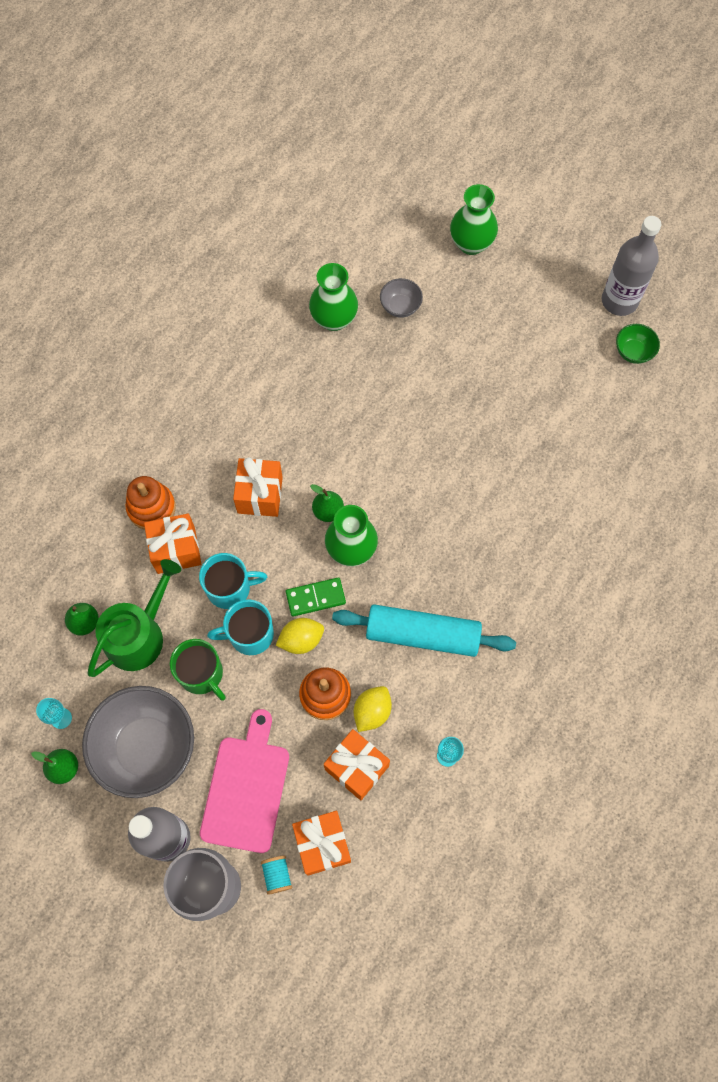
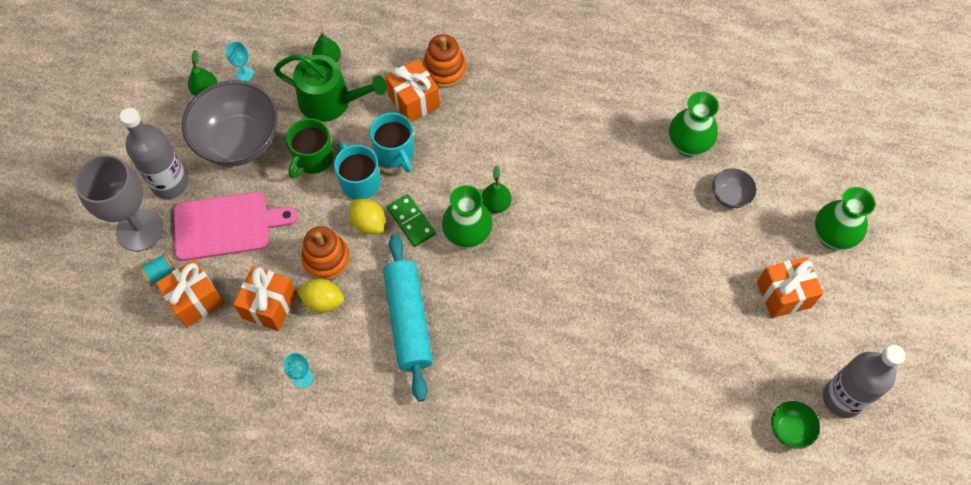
camera: 70 degrees right, 5 degrees down
(260, 495) = (489, 145): orange gift -> orange gift (783, 294)

